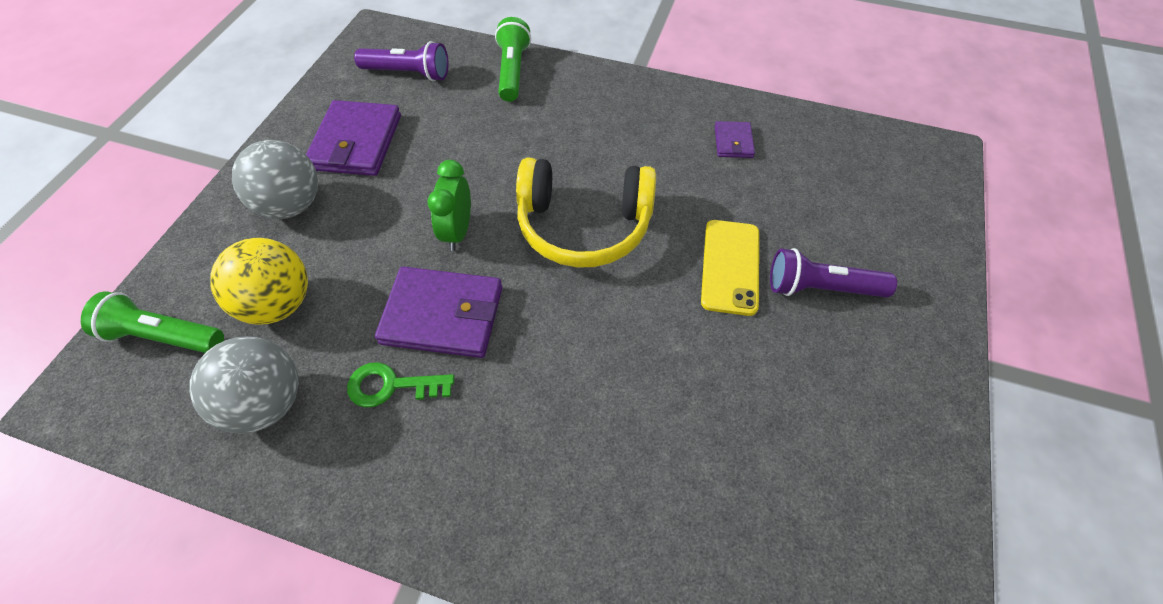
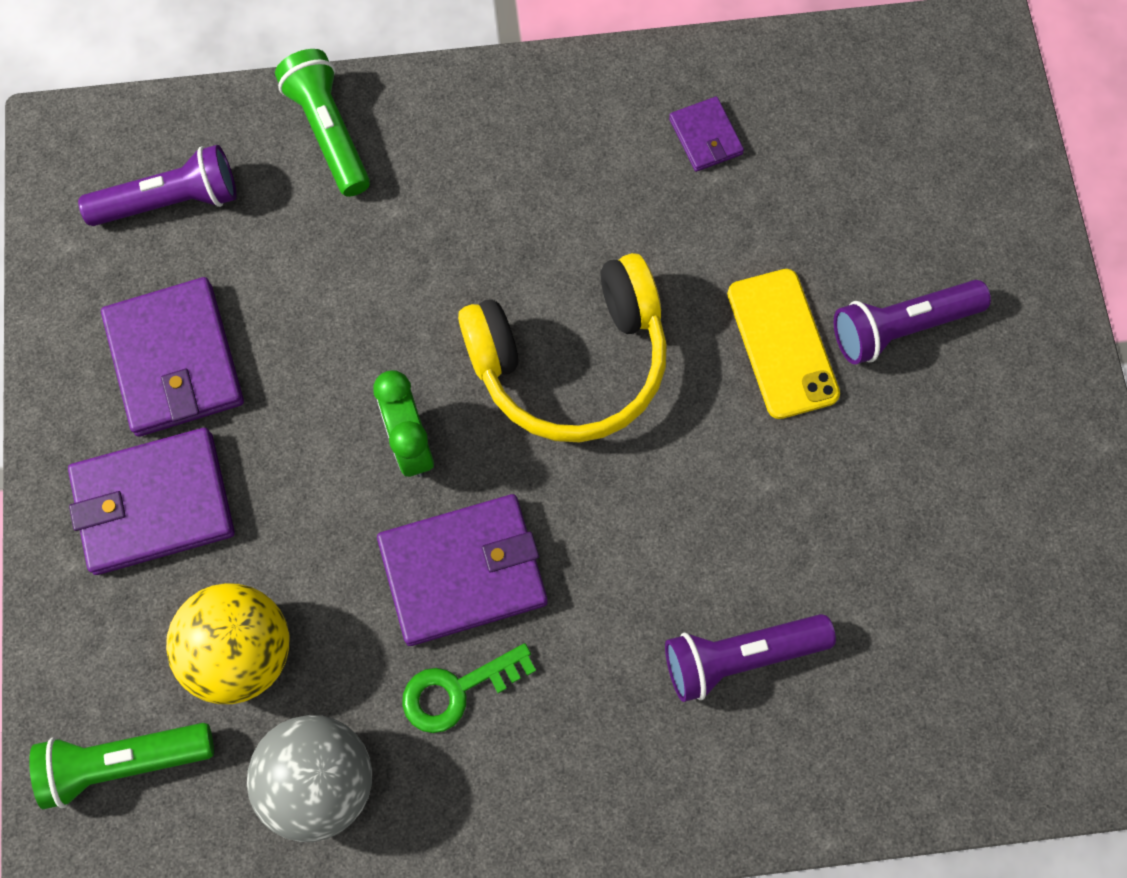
camera: 25 degrees left, 15 degrees up
(291, 205) = (153, 503): grey ball -> purple wallet
(600, 453) = (740, 657): none -> purple flashlight

